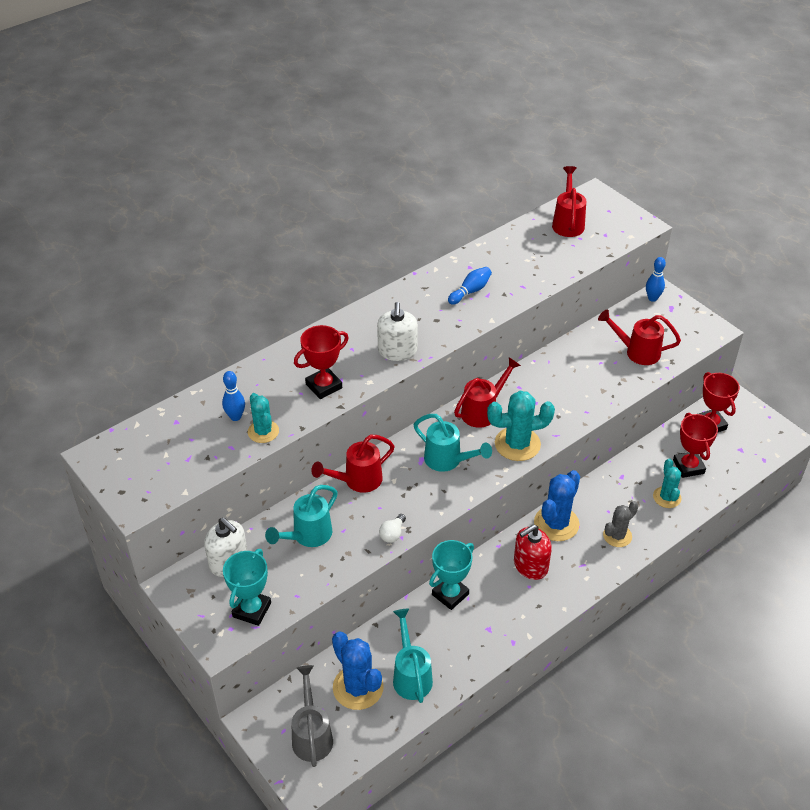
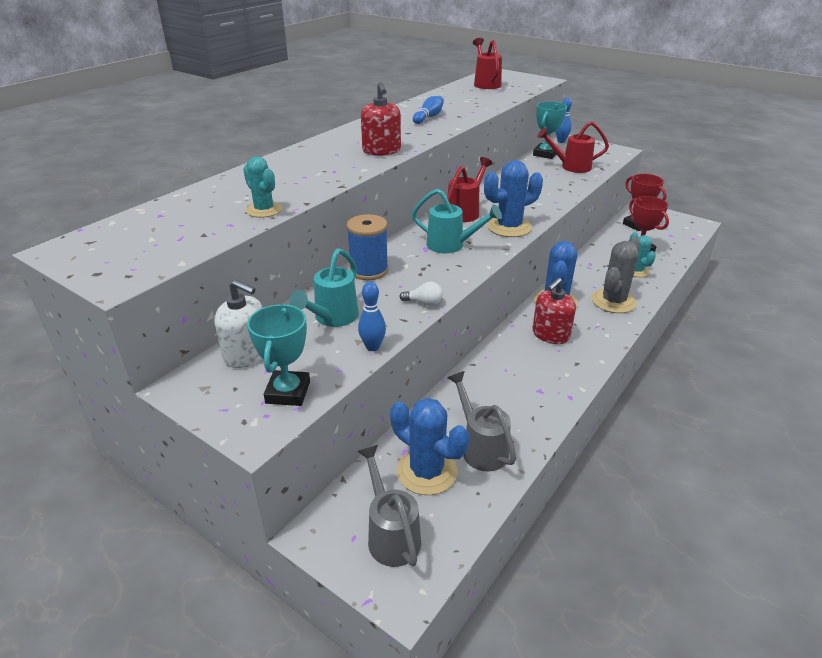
camera: 15 degrees left, 10 degrees down
(235, 417) = (229, 204): blue bowling pin -> blue bowling pin (372, 347)
(324, 386) = (318, 176): red trophy -> none
(357, 481) = (369, 270): red watering can -> blue spool
(392, 534) = (424, 303): white light bulb -> white light bulb turned 90 degrees counterclockwise
(397, 351) = (381, 151): white soap dispenser -> red soap dispenser
(411, 675) = (480, 447): turquoise watering can -> grey watering can
(450, 594) = (486, 369): turquoise trophy -> turquoise trophy (545, 154)
(517, 444) = (509, 227): turquoise cactus -> blue cactus
(617, 536) = (613, 301): grey cactus -> grey cactus, size x1.58

